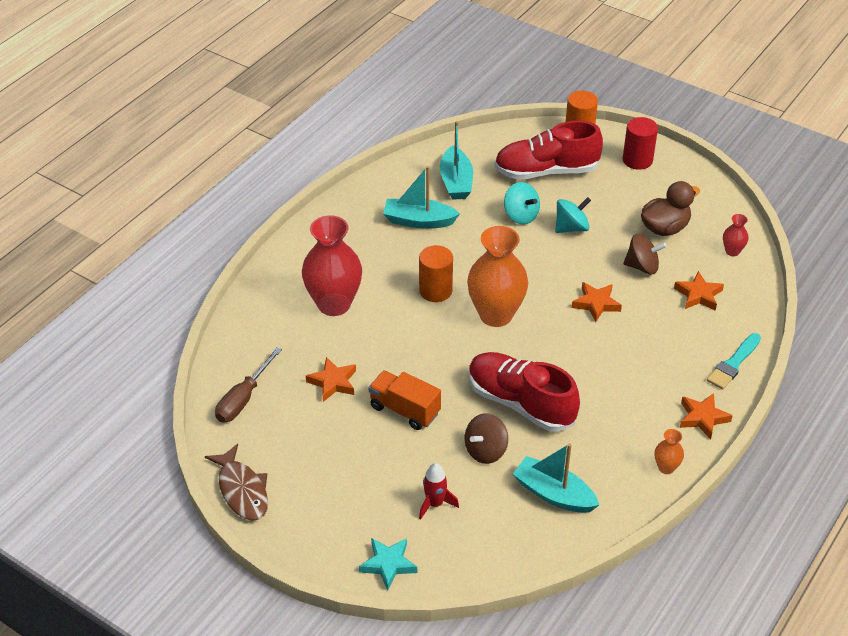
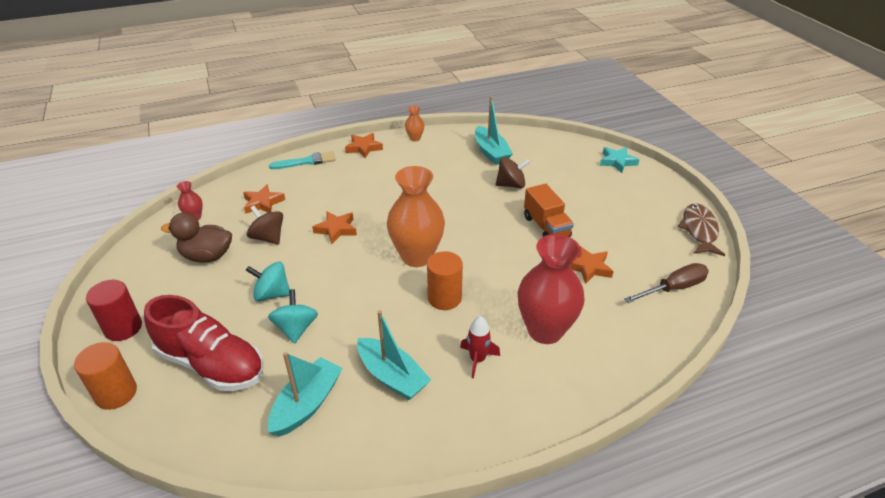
camera: 145 degrees left, 5 degrees down
(435, 504) = (567, 174): red rocket -> red rocket (477, 360)
(520, 403) = (462, 198): red shoe -> none

